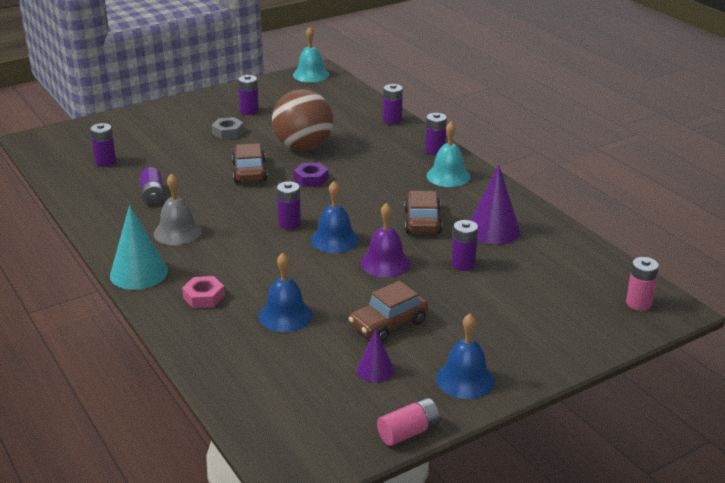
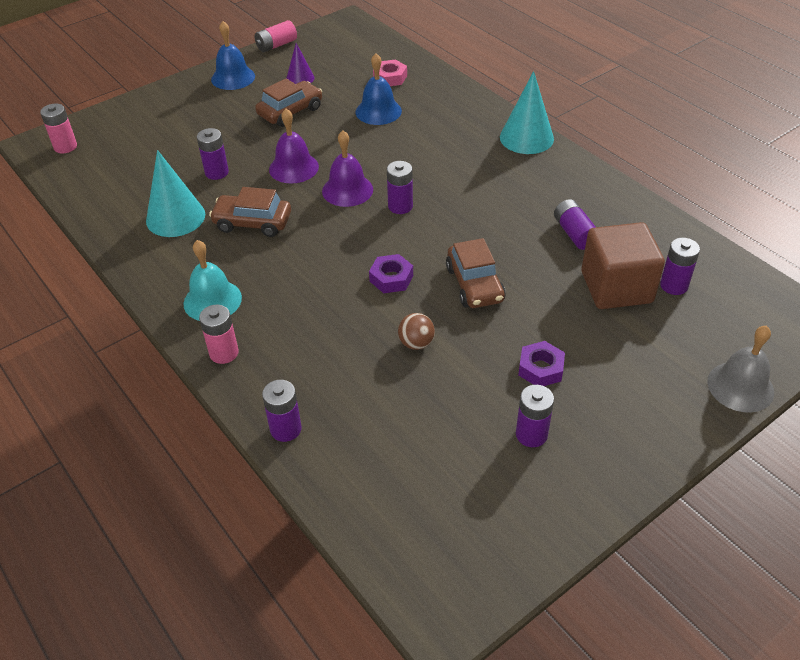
camera: 175 degrees right, 15 degrees up
(147, 164) = (616, 287): none -> brown cube
(178, 232) = (515, 185): grey bell -> grey bell (740, 386)
(204, 297) = (455, 121): pink nut -> pink nut (390, 77)
(228, 132) = (540, 369): grey nut -> purple nut
(303, 147) = (416, 343): brown ball -> brown ball, size x0.41
(311, 75) = (457, 590): turquoise bell -> none
(335, 240) = (347, 190): blue bell -> purple bell
(422, 221) = (252, 222): brown car -> brown car turned 105 degrees clockwise
(435, 151) = (224, 353): purple battery -> pink battery
(493, 230) = (175, 217): purple cone -> turquoise cone

